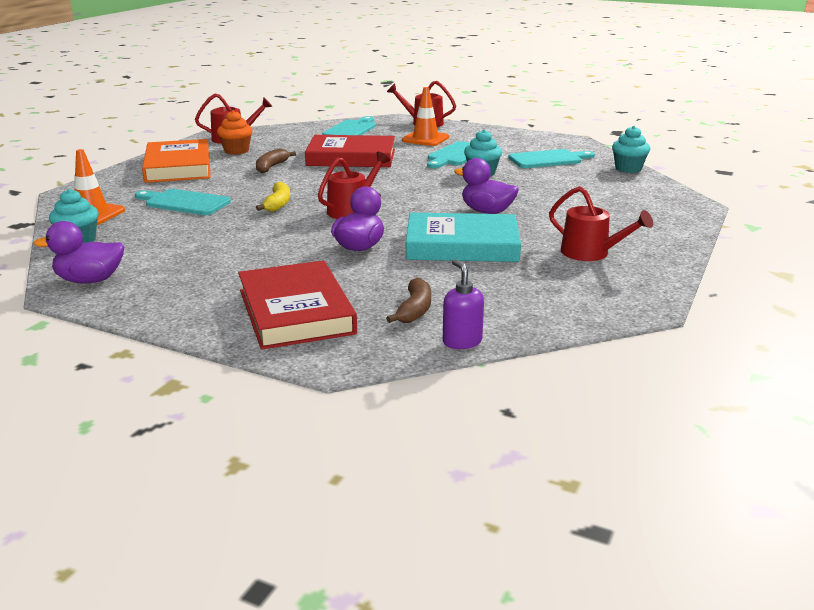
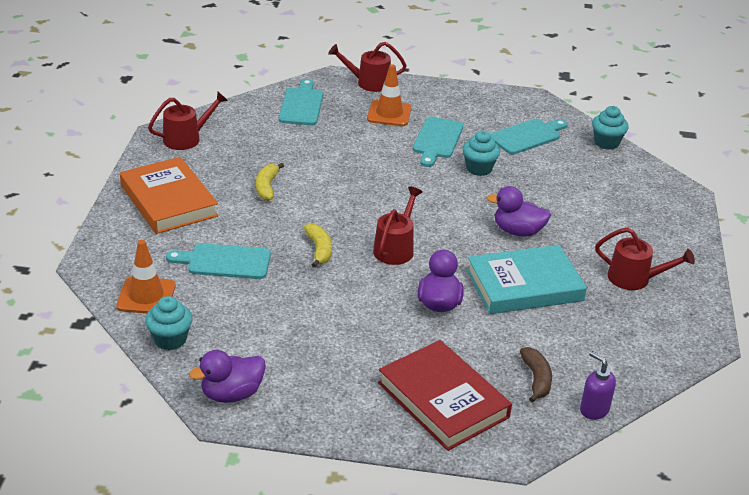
camera: 20 degrees left, 10 degrees up
(236, 151) = (208, 162): orange cupcake -> none
(271, 167) = (267, 187): brown banana -> yellow banana
(351, 157) = (336, 158): red book -> none

